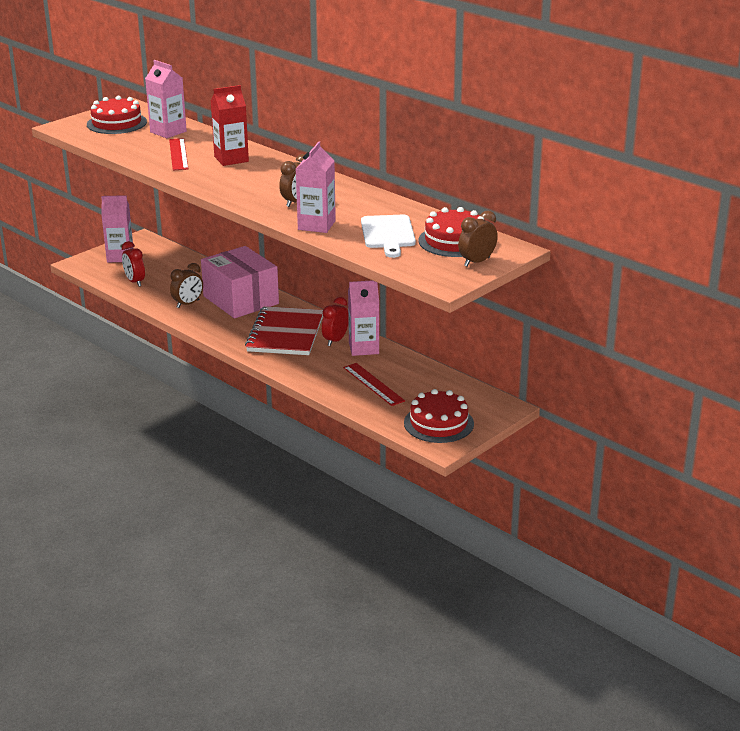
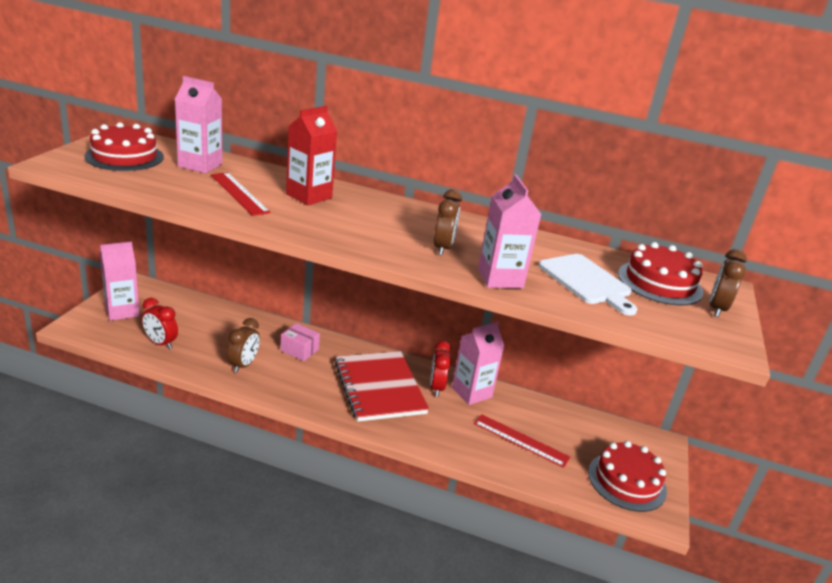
camera: 30 degrees left, 0 degrees up
(241, 300) = (299, 350): pink box -> pink box, size x0.43

